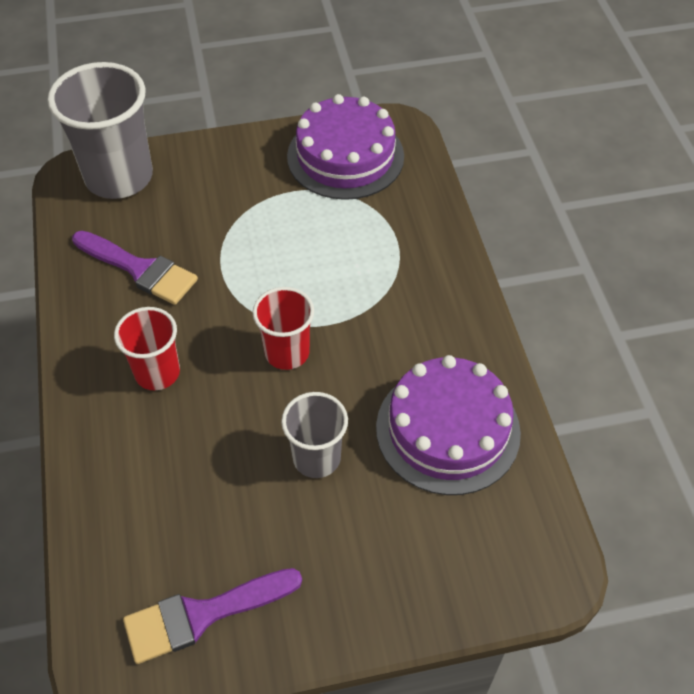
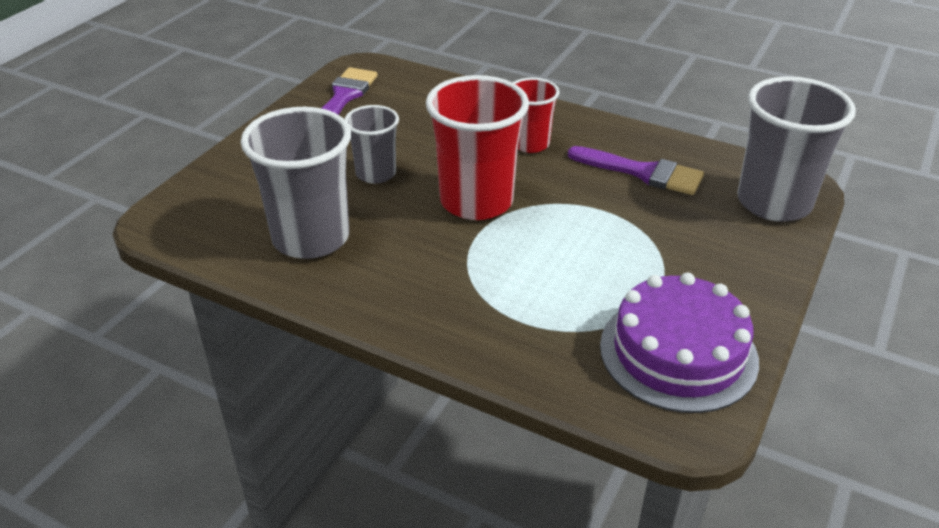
camera: 130 degrees right, 15 degrees down
(140, 269) = (643, 172): purple brush -> purple brush turned 135 degrees counterclockwise
(287, 352) = (476, 201): red cup -> red cup, size x1.74
(448, 429) = (311, 238): purple cake -> grey cup

